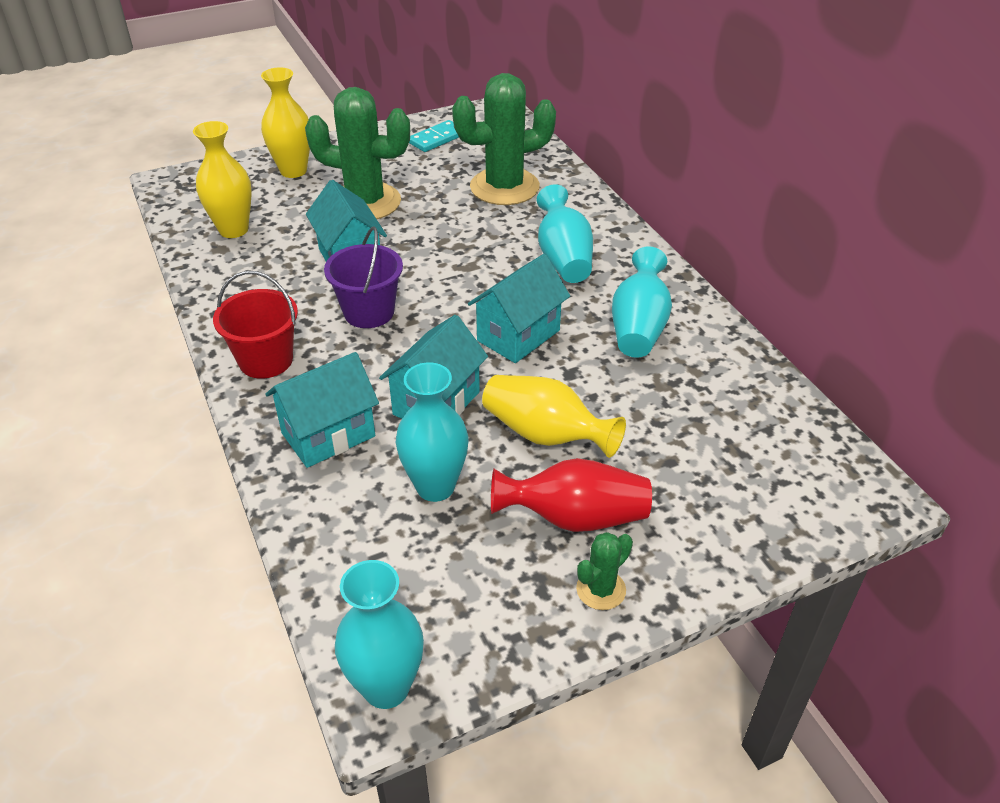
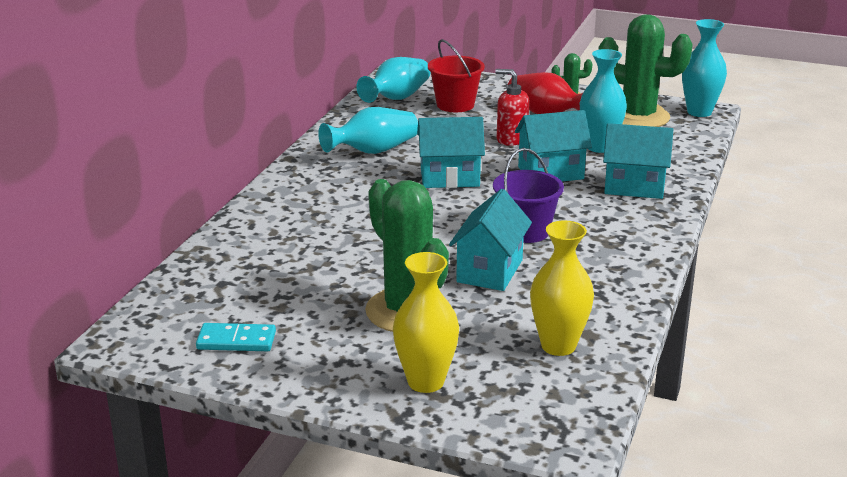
camera: 135 degrees left, 15 degrees down
(266, 360) = (634, 237): red bucket -> red bucket (455, 105)
(504, 187) = (276, 264): green cactus -> green cactus (638, 117)
(545, 435) = (511, 139): yellow vase -> red soap dispenser
(563, 258) = (339, 199): turquoise vase -> turquoise vase (397, 98)

